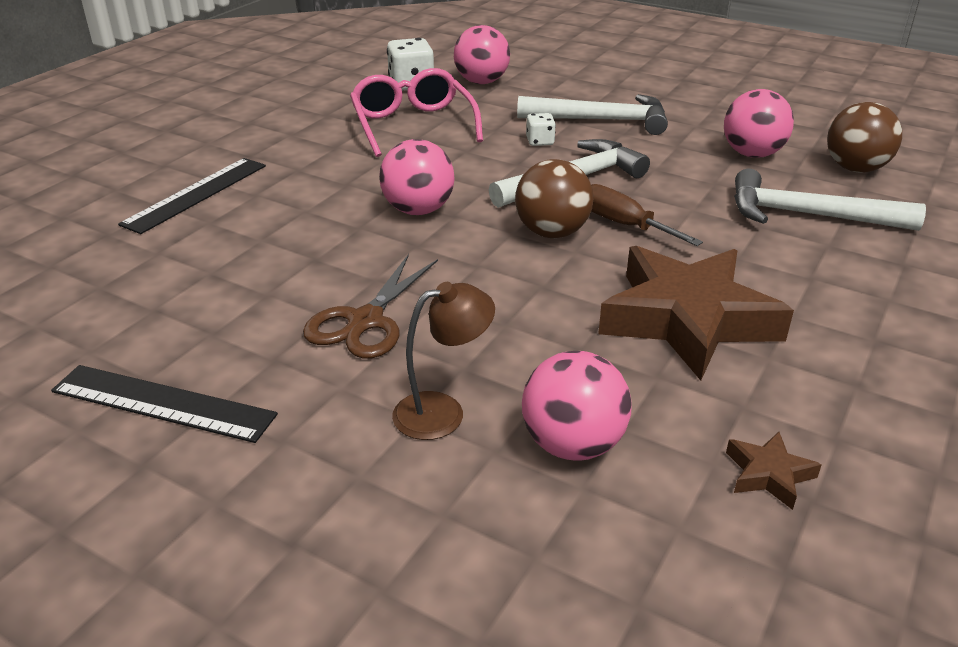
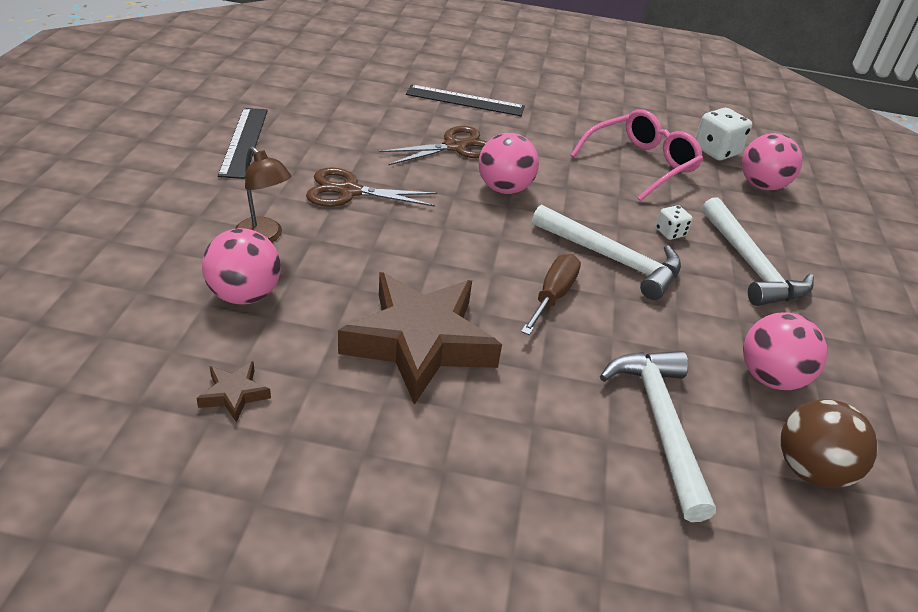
camera: 65 degrees right, 5 degrees up
(306, 223) = (455, 147): none -> brown scissors
(552, 233) = (513, 257): brown ball -> none

